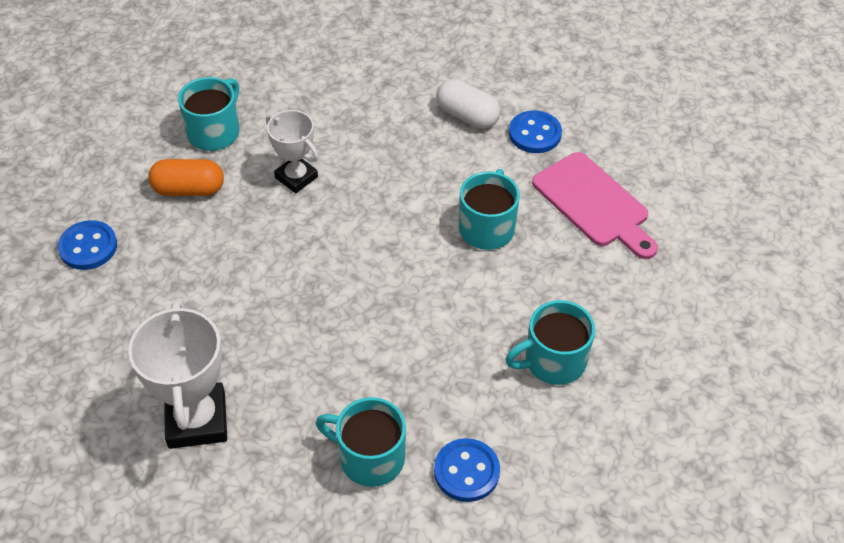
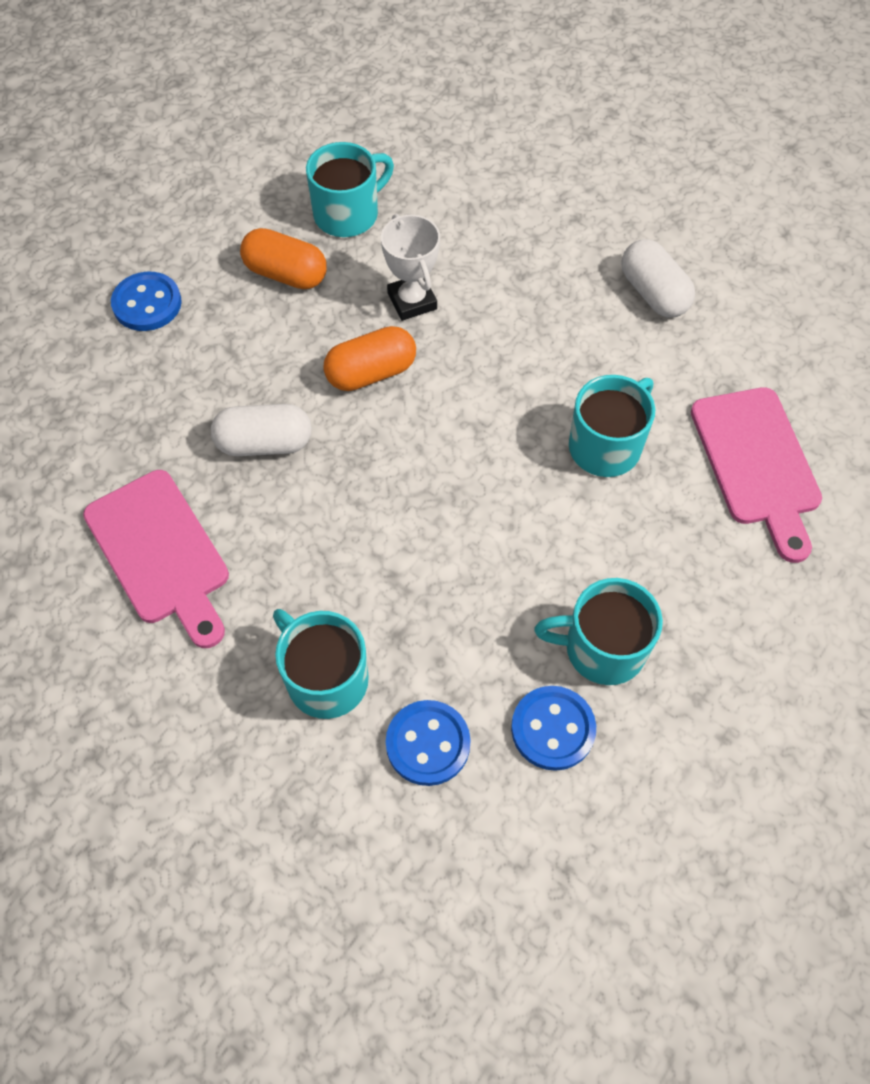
camera: 25 degrees right, 10 degrees up
(197, 420) = (161, 553): white trophy -> pink cutting board
(236, 314) = (264, 443): none -> white capsule
(292, 237) = (371, 372): none -> orange capsule
(535, 134) = (727, 345): blue button -> blue button (553, 729)

